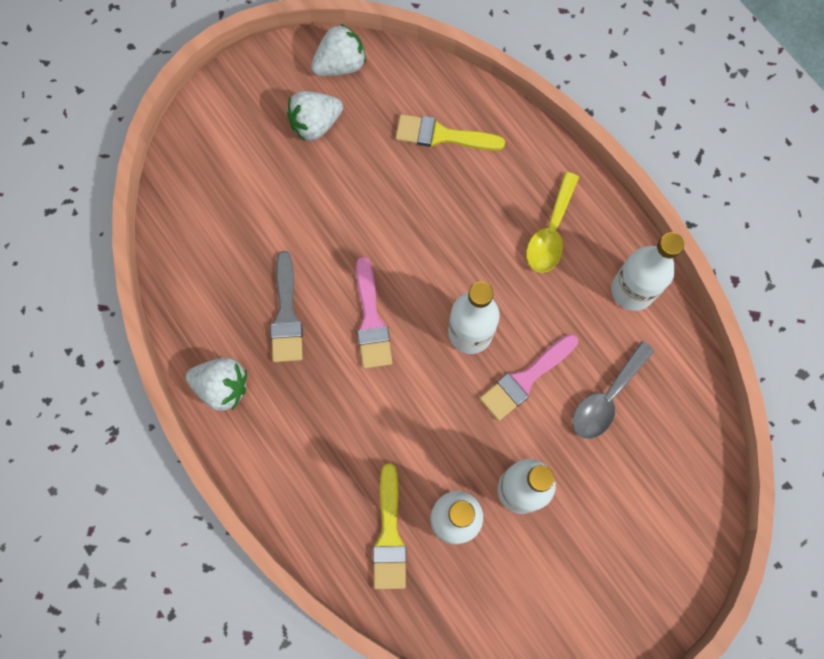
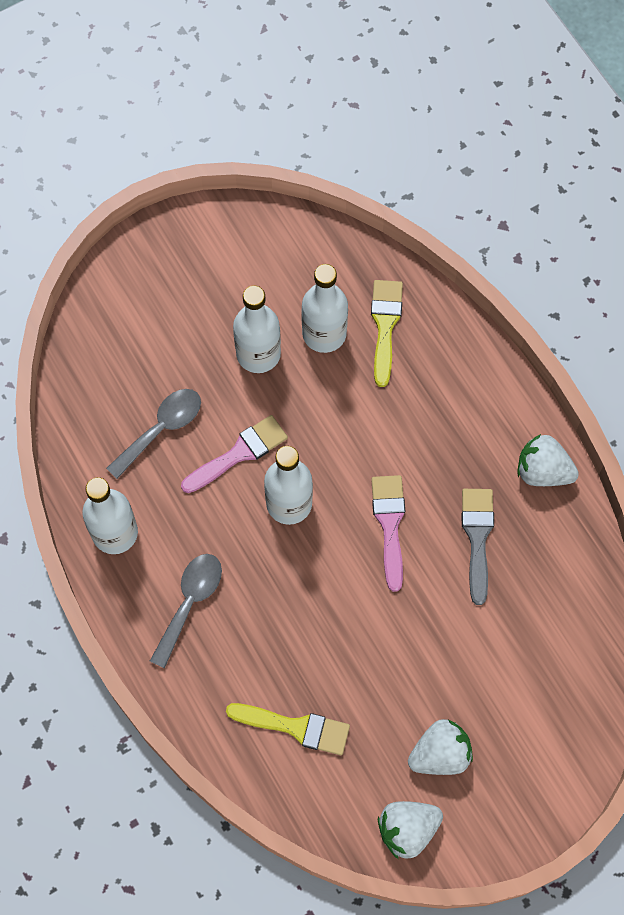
camera: 175 degrees left, 5 degrees down
(551, 232) = (190, 603): yellow spoon -> grey spoon

